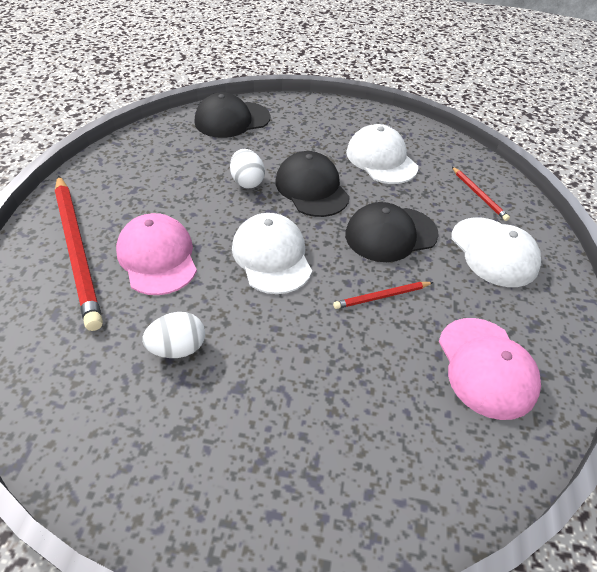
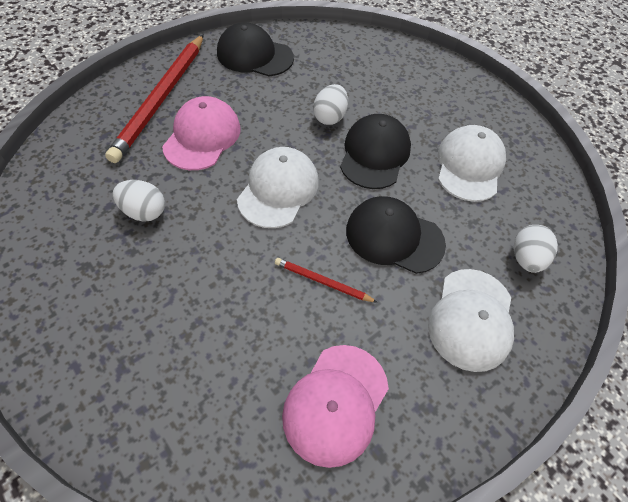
camera: 40 degrees right, 10 degrees up
(232, 120) = (378, 56): black cap -> black cap (254, 55)
(479, 195) = (526, 258): red pencil -> white egg

